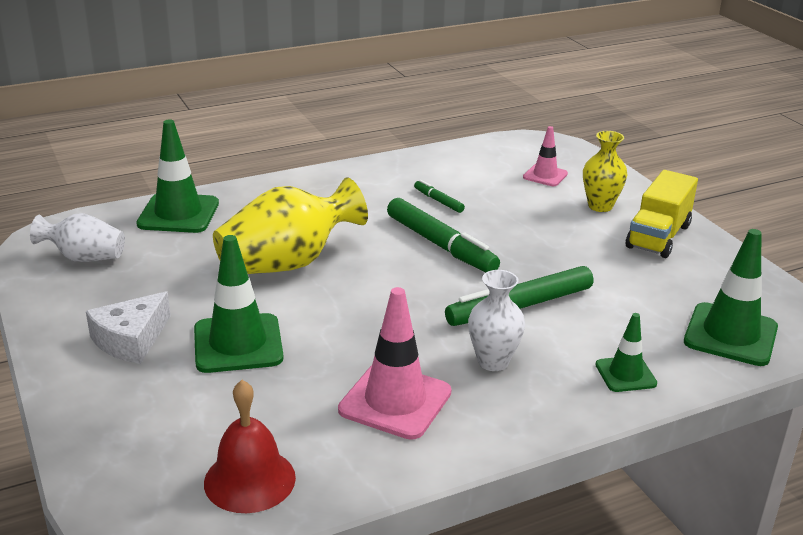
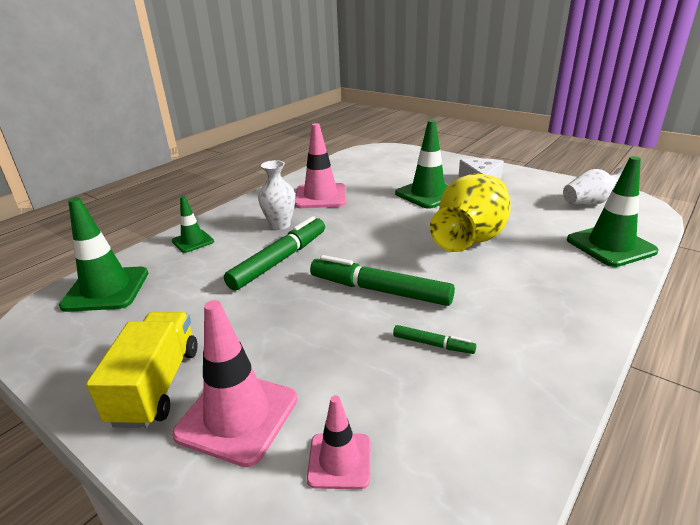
camera: 155 degrees right, 0 degrees up
(249, 480) = (355, 163): red bell -> none
(600, 206) = (237, 416): yellow vase -> pink traffic cone

